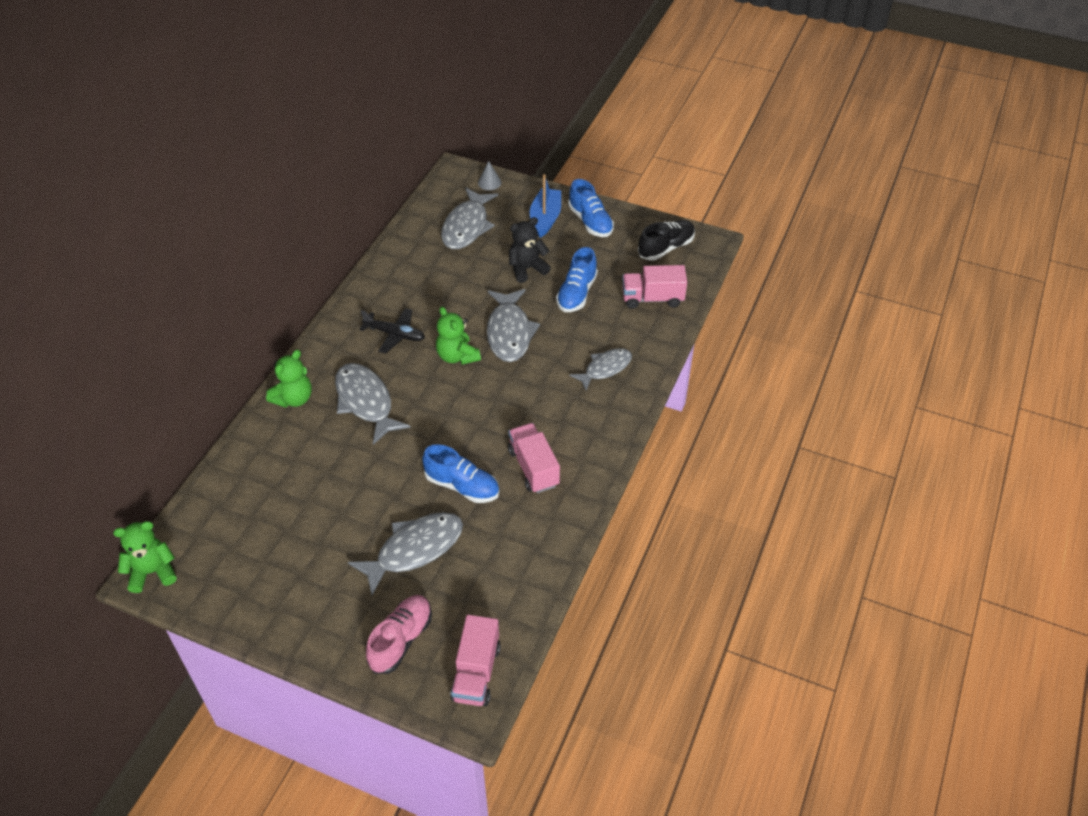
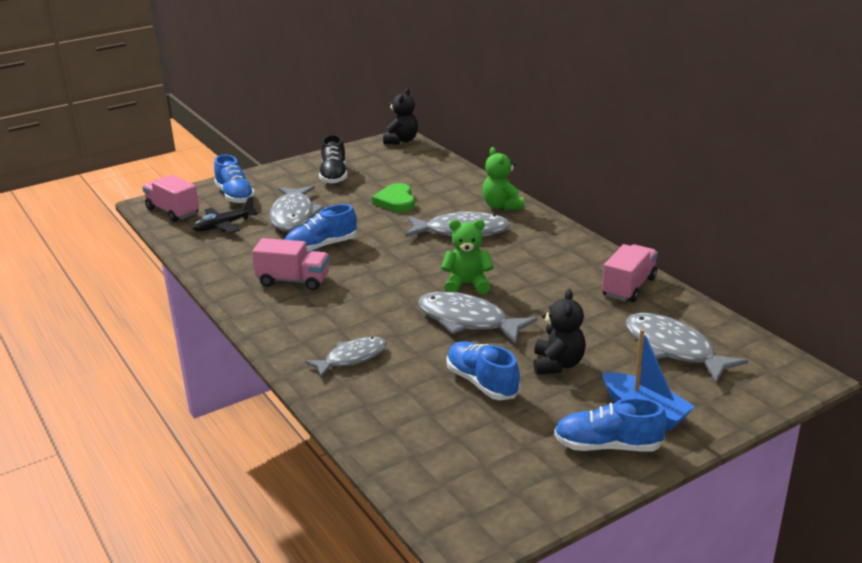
camera: 125 degrees right, 20 degrees down
(152, 572) = (401, 141): green teddy bear -> black teddy bear
(330, 483) = (396, 201): none -> green heart
(395, 334) = (531, 263): black plane -> black plane (223, 225)
(401, 640) = (235, 196): pink shoe -> blue shoe
(489, 182) = (759, 394): grey cone -> none
(605, 368) = (352, 358): grey fish -> grey fish turned 120 degrees counterclockwise
(652, 298) = (415, 435): pink truck -> pink truck (629, 287)
(666, 248) = (495, 490): black shoe -> black shoe (334, 176)

